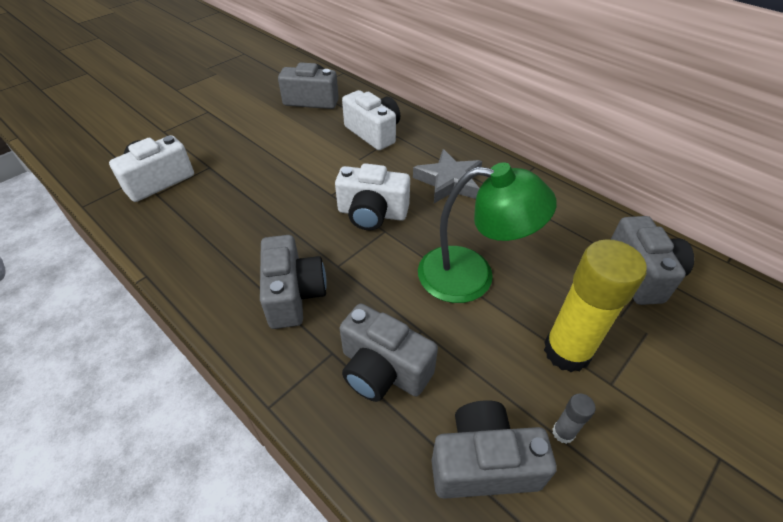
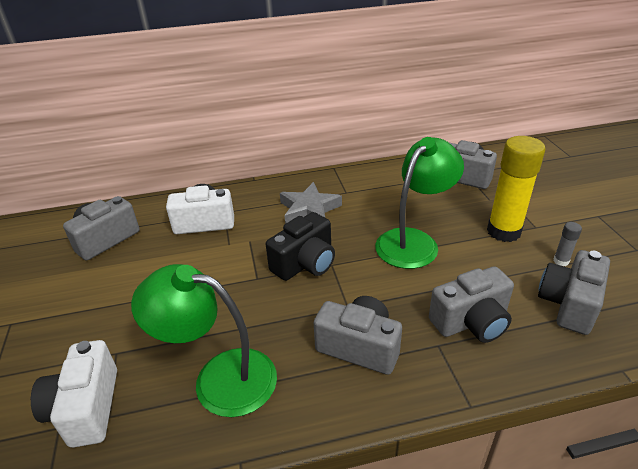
camera: 55 degrees left, 10 degrees down
(214, 227) = (219, 378): none -> green lamp
(372, 213) = (305, 263): white camera -> black camera

